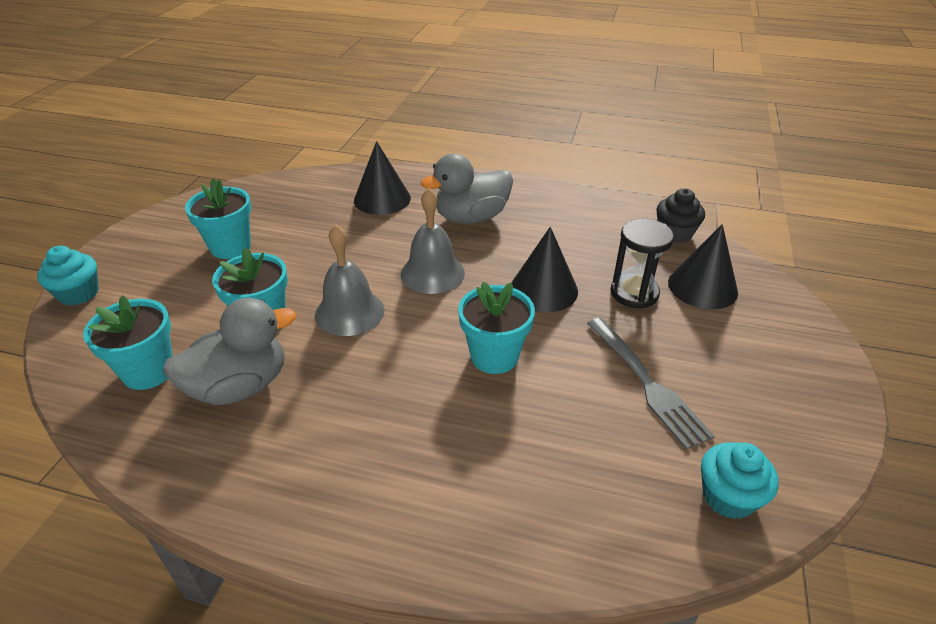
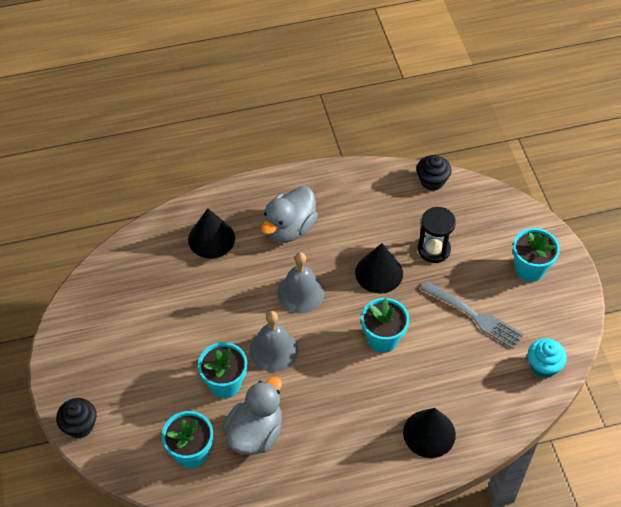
camera: 30 degrees left, 15 degrees up
(79, 293) = (80, 425): turquoise cupcake -> black cupcake
(230, 247) = (143, 336): turquoise flower pot -> turquoise flower pot (530, 269)
(702, 287) = (470, 224): black cone -> black cone (429, 433)

